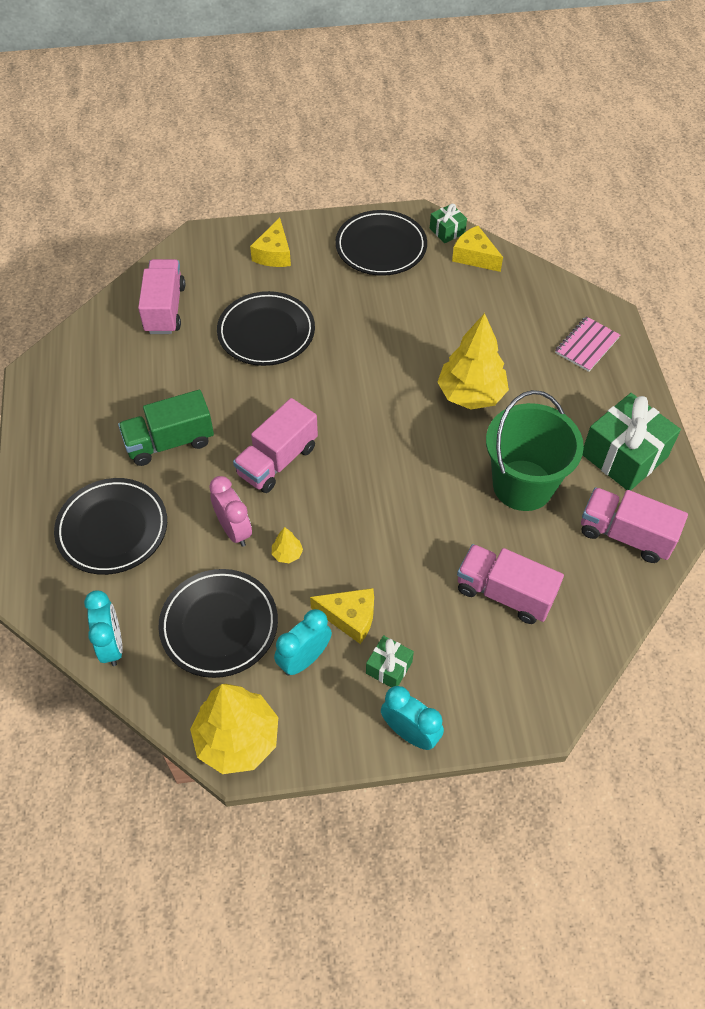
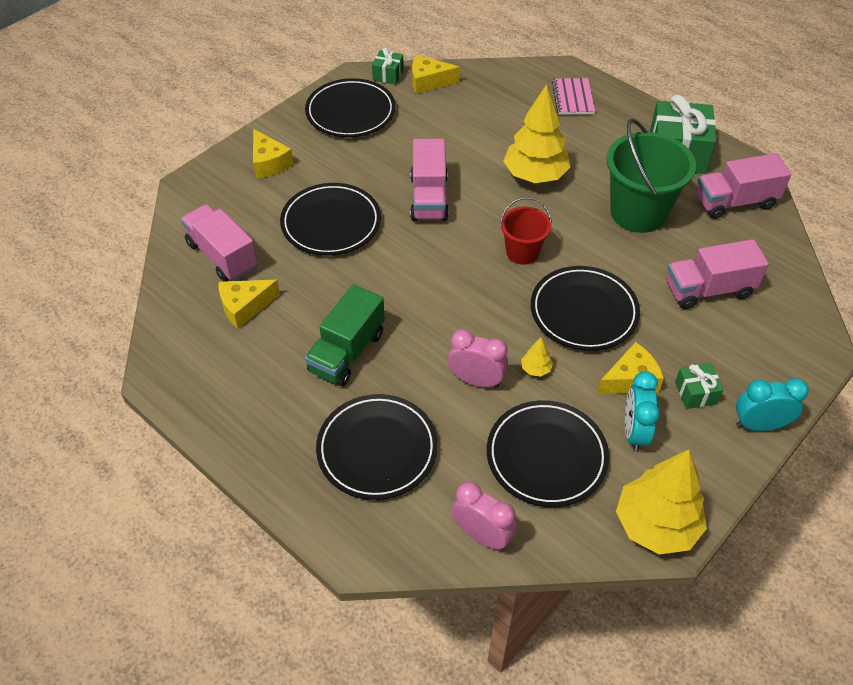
camera: 40 degrees left, 5 degrees down
(112, 645) = (482, 535): turquoise clock -> pink clock
(139, 359) = (245, 307): none -> yellow cheese
(277, 461) = (450, 309): pink truck -> pink truck (429, 198)
(377, 536) = (583, 312): none -> black plate
(384, 453) = (522, 252): none -> red bucket

